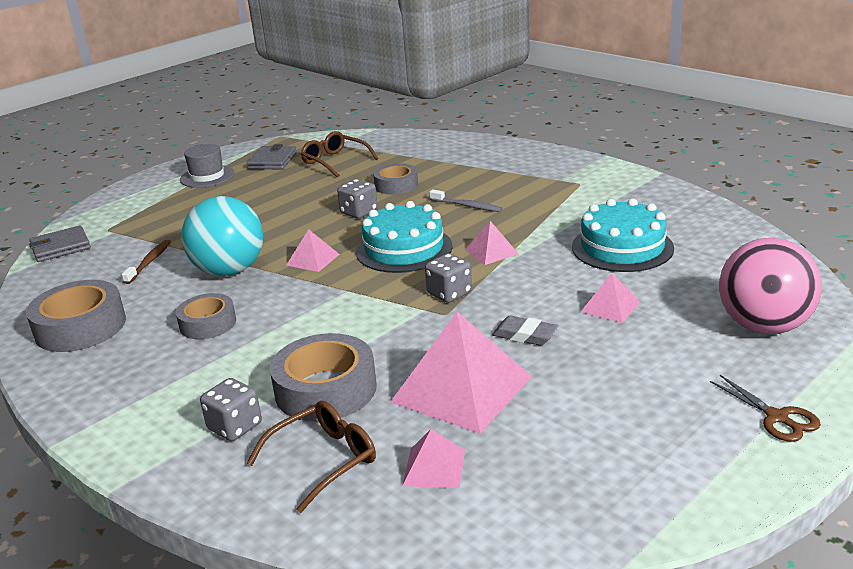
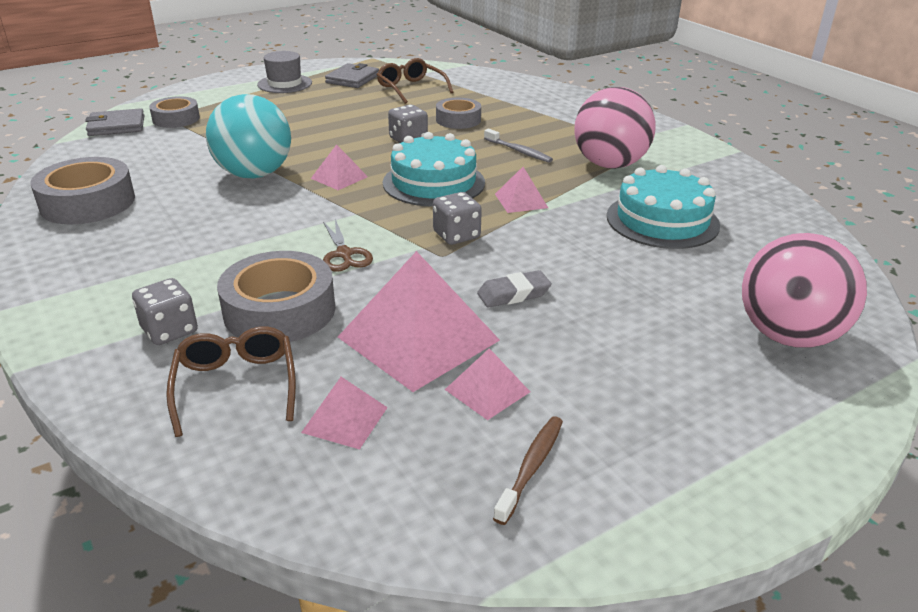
camera: 10 degrees right, 5 degrees up
(149, 262) = (186, 153): brown toothbrush -> brown toothbrush (531, 467)
(208, 323) = (204, 221): grey tape -> grey tape (176, 119)
(323, 460) = (236, 385): brown glasses -> brown glasses turned 75 degrees counterclockwise
(525, 335) = (514, 294): grey eraser -> grey eraser turned 60 degrees counterclockwise
(554, 205) = (609, 164): none -> pink ball
(610, 307) = (620, 281): pink pyramid -> pink pyramid (487, 390)
(777, 417) = (761, 447): brown scissors -> brown scissors (344, 254)

